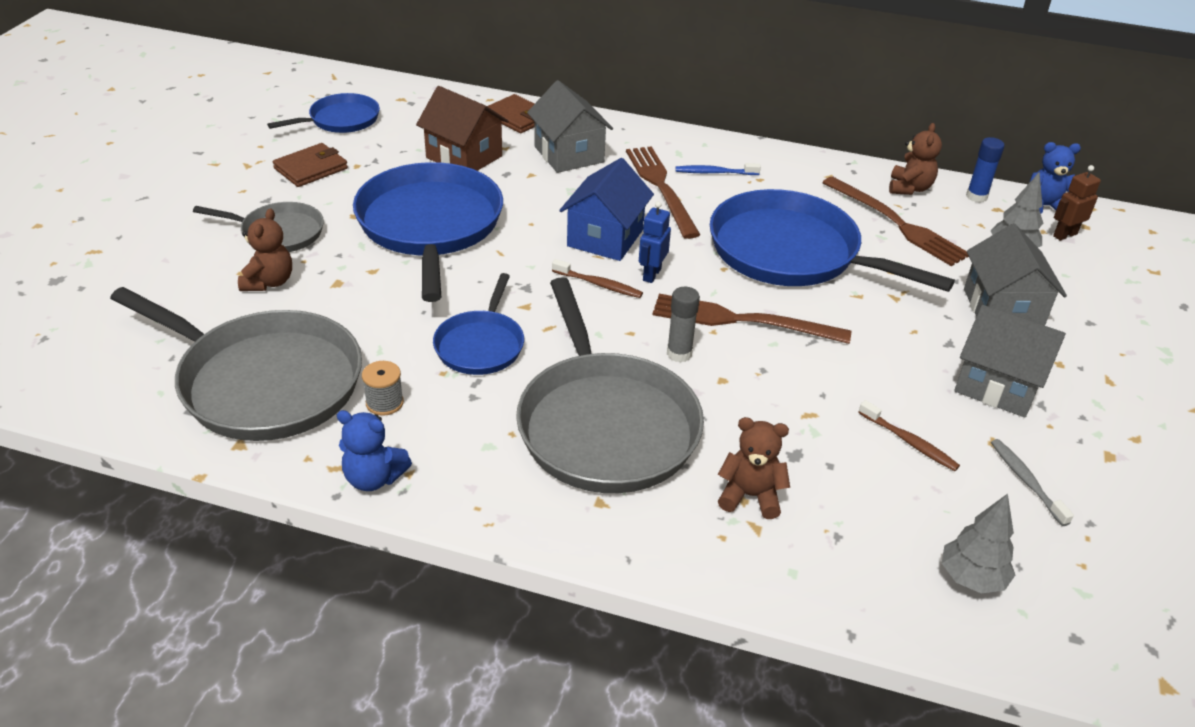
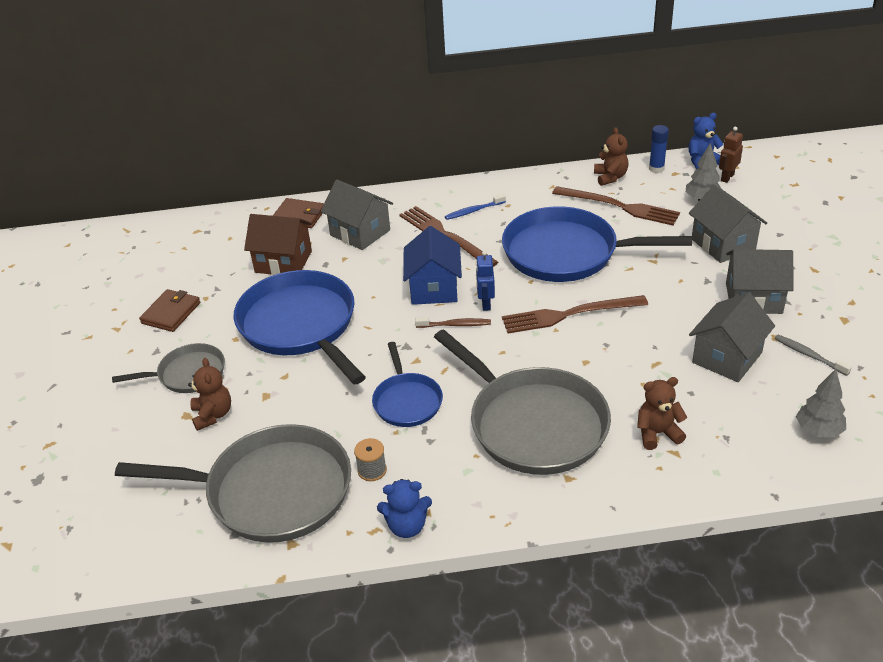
camera: 20 degrees left, 0 degrees up
(341, 120) = (162, 265): blue pan -> none
(679, 354) = (545, 354): grey glue stick -> none
(909, 442) = (727, 357): brown toothbrush -> grey house

